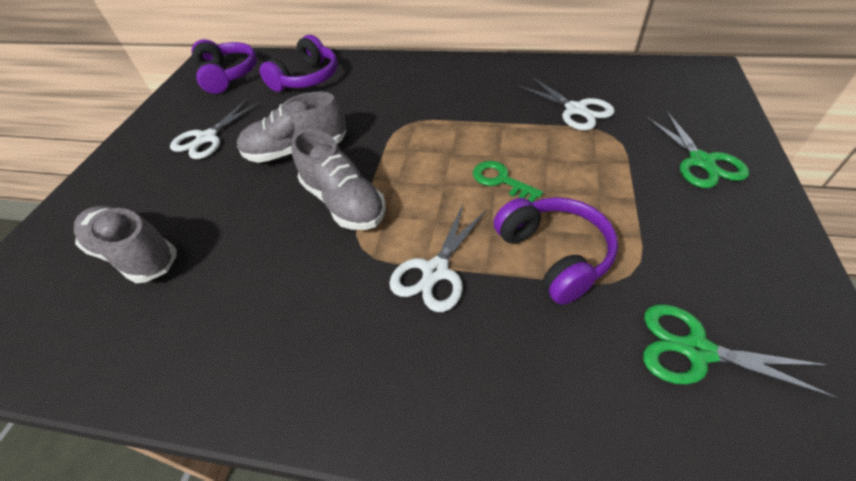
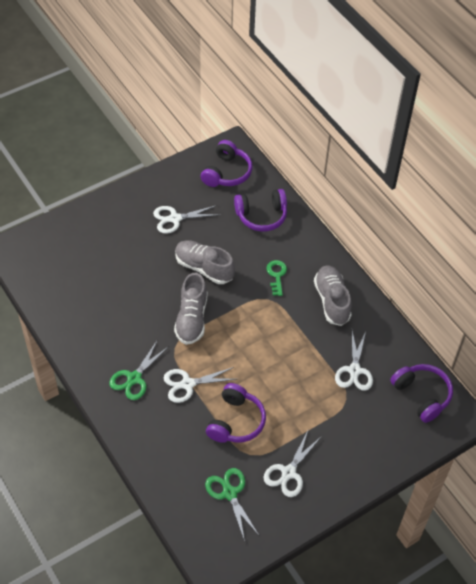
camera: 40 degrees right, 5 degrees up
(135, 254) = (95, 268): grey shoe -> grey shoe (332, 301)
(500, 180) = (264, 371): green key -> green key (276, 275)
(655, 81) = (422, 395): none -> purple headphones
(698, 249) = (288, 472): none -> white scissors
(701, 161) = (357, 449): green scissors -> green scissors (134, 378)

